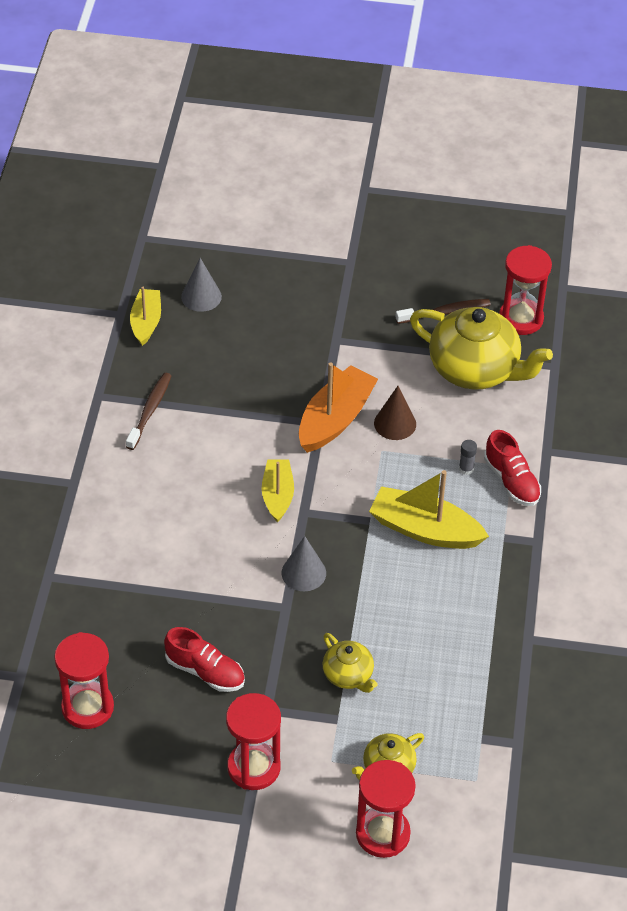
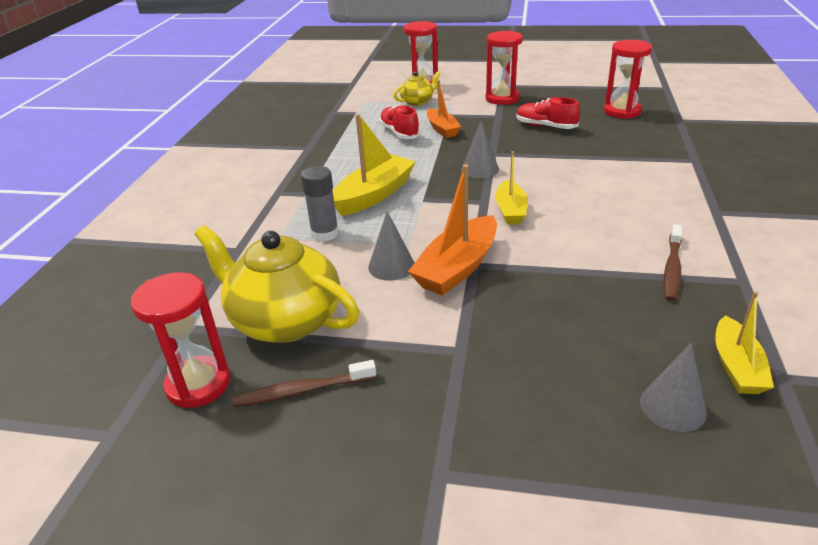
camera: 175 degrees left, 15 degrees down
(348, 675) = (442, 129): yellow teapot -> orange boat
(395, 423) = (391, 266): brown cone -> grey cone
(425, 530) = (374, 195): yellow boat -> yellow boat turned 75 degrees counterclockwise
(466, 469) = (325, 234): grey glue stick -> grey glue stick, size x1.83
(511, 481) = (283, 227): red shoe -> red shoe (399, 133)

